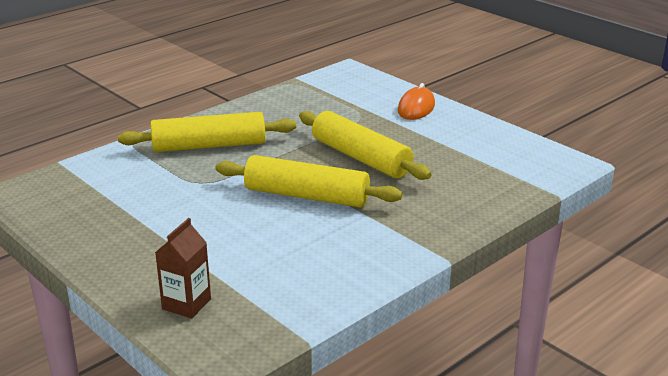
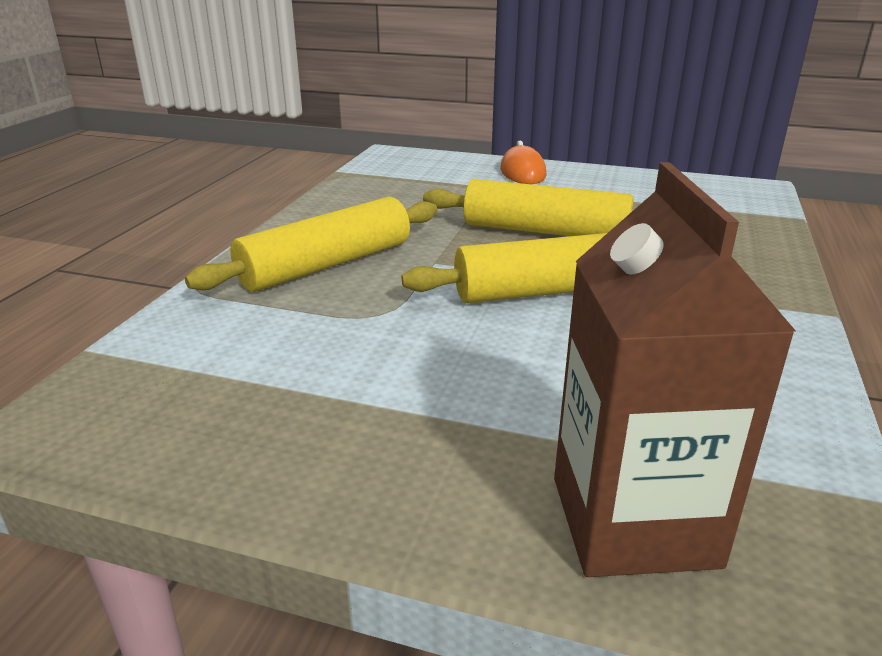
camera: 30 degrees left, 0 degrees up
(186, 304) = (633, 521): brown carton -> brown carton, size x1.80

